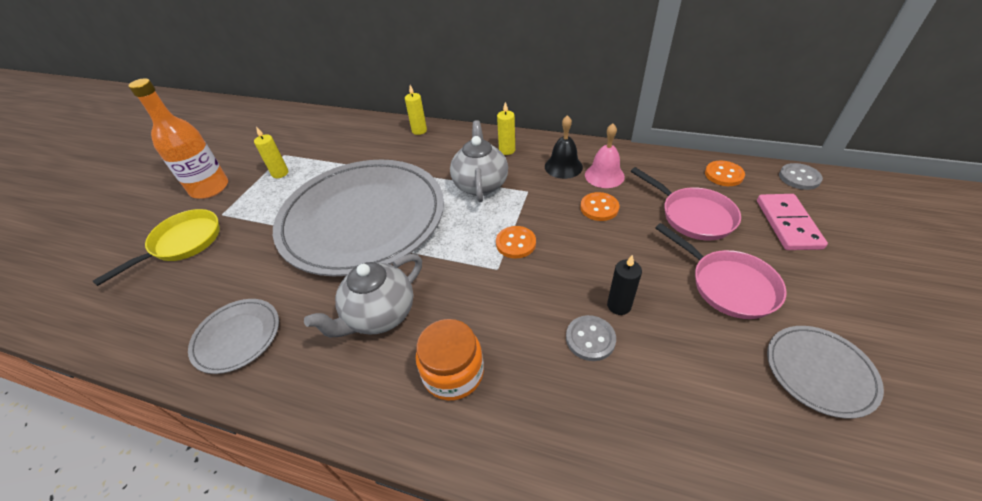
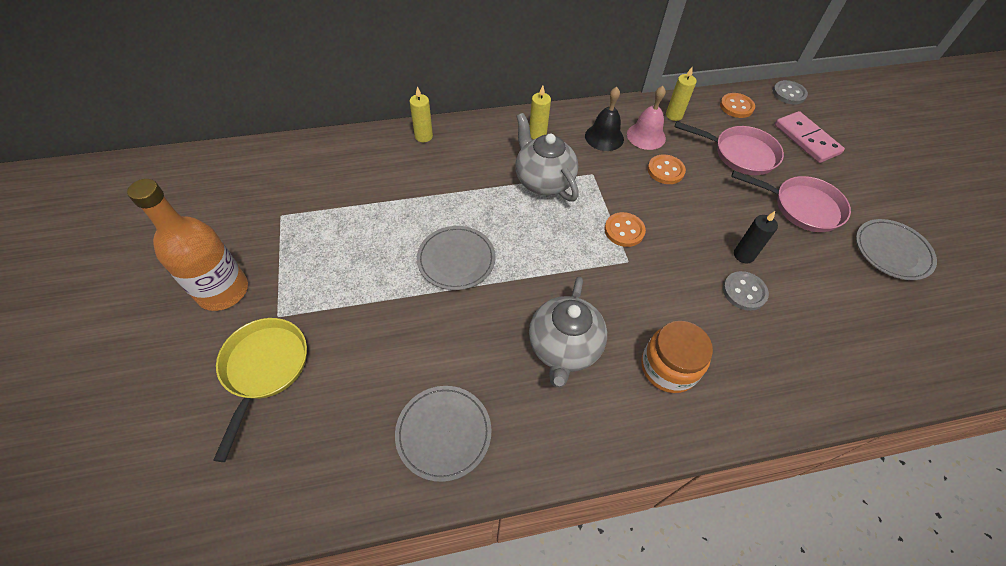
camera: 35 degrees left, 10 degrees up
(280, 173) = (302, 240): yellow candle -> yellow candle (674, 115)
(363, 219) = (456, 259): grey plate -> grey plate, size x0.41

